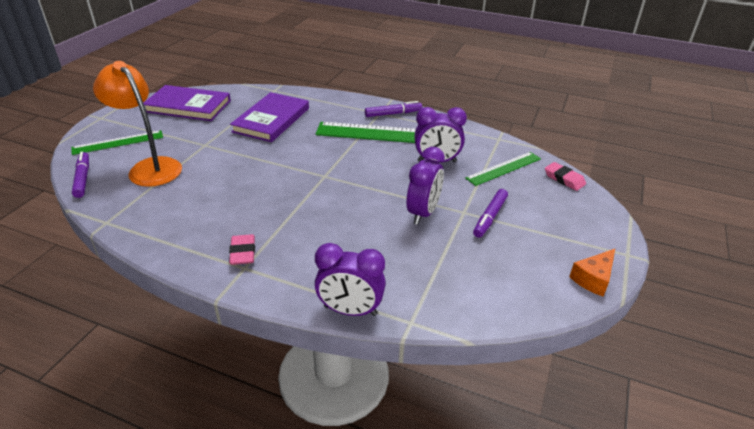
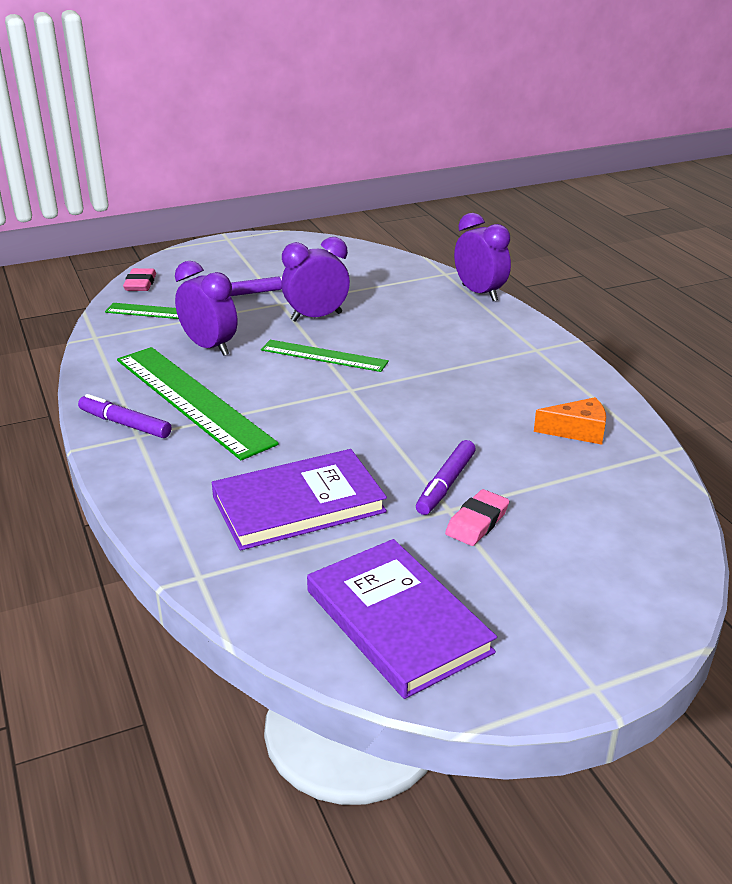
camera: 135 degrees left, 5 degrees down
(82, 178) = (675, 536): purple marker -> purple marker (446, 484)
(118, 142) = (588, 588): green ruler -> green ruler (324, 356)
(150, 167) = (561, 507): orange lamp -> none
(243, 252) = (526, 359): pink eraser -> pink eraser (477, 522)
(593, 279) = (281, 240): orange cheese -> orange cheese (577, 431)

